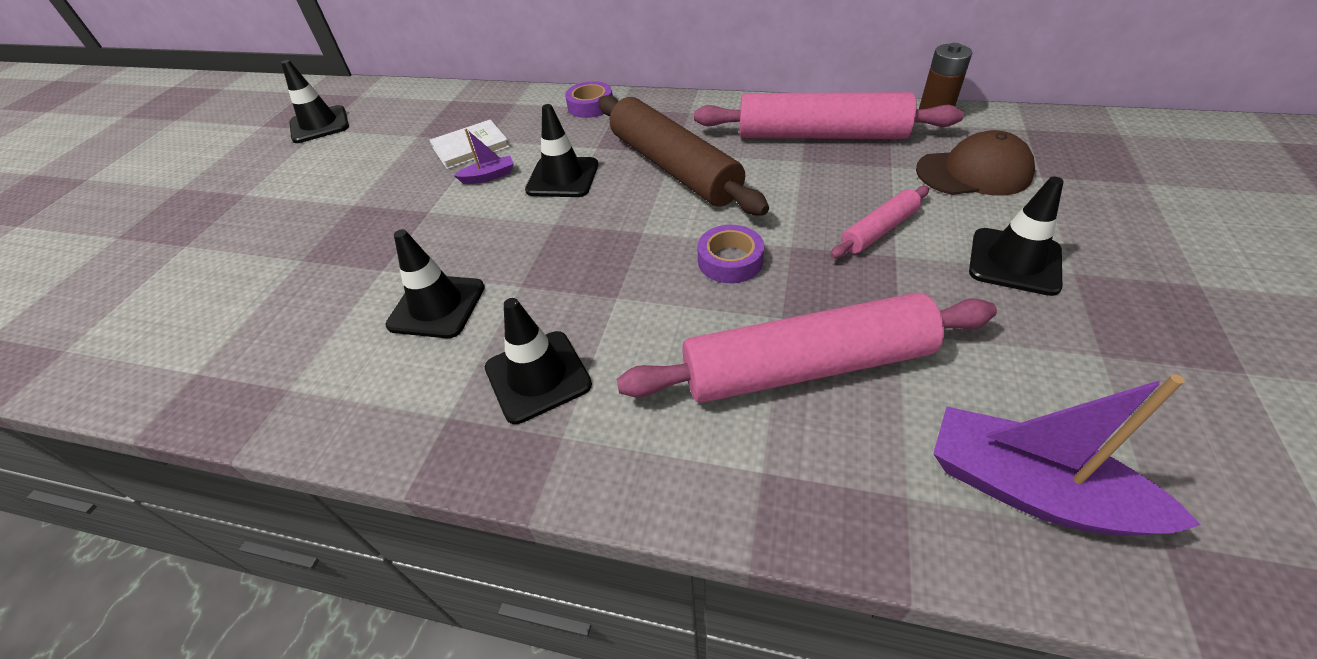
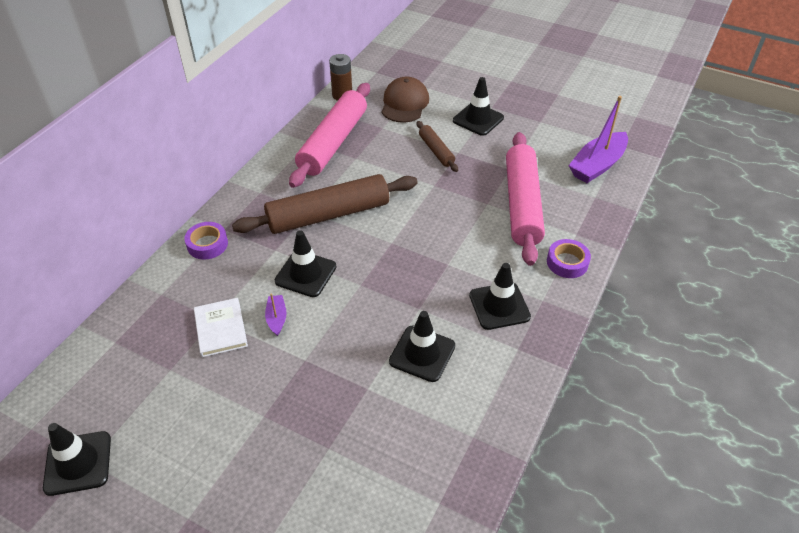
camera: 80 degrees left, 0 degrees up
(730, 261) = (436, 211): purple tape -> purple tape (567, 262)
(879, 230) = (436, 151): pink rolling pin -> brown rolling pin

